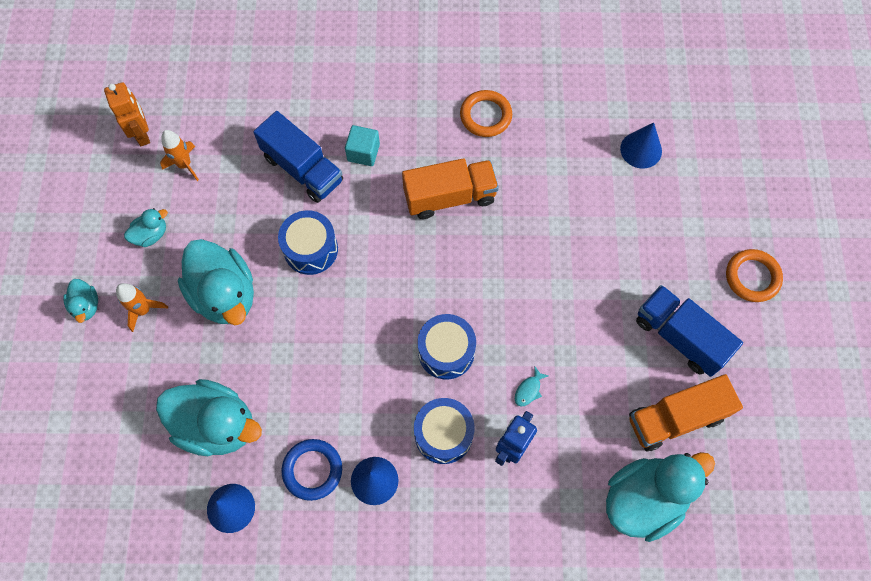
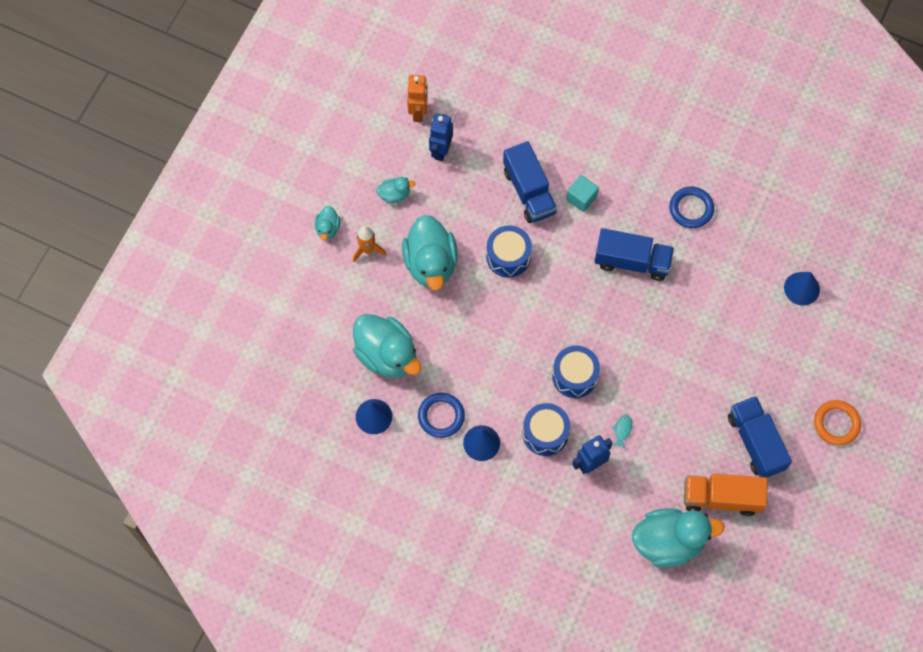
camera: 25 degrees right, 0 degrees up
(184, 165) = (441, 150): orange rocket -> blue robot
(449, 197) = (632, 261): orange truck -> blue truck
(485, 116) = (691, 209): orange ring -> blue ring
(529, 390) = (622, 430): turquoise fish -> turquoise fish turned 135 degrees clockwise

